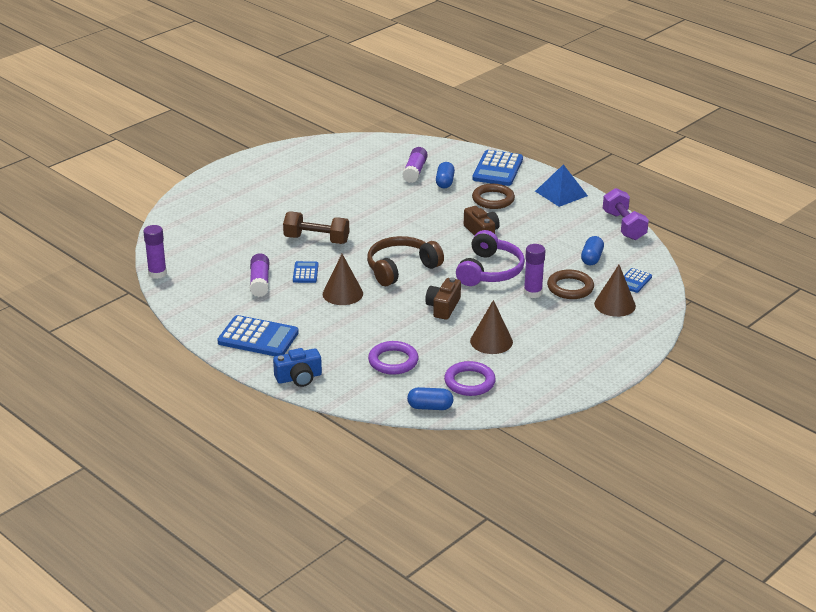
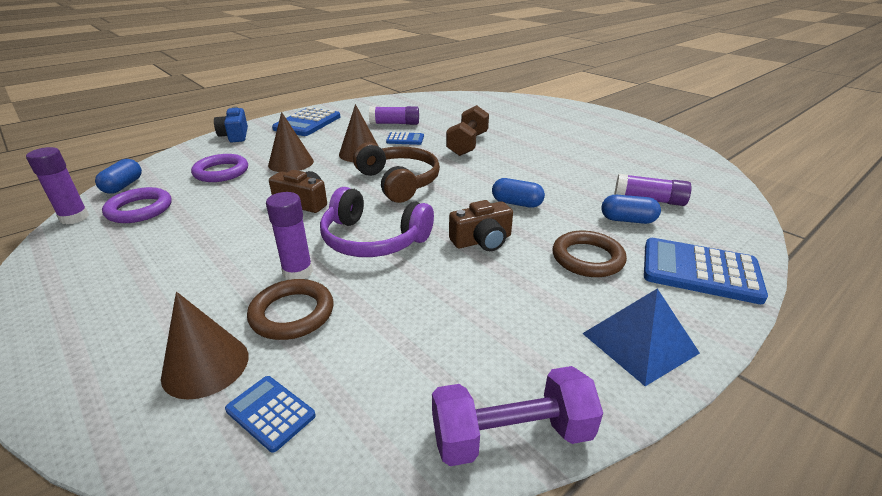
camera: 95 degrees right, 0 degrees up
(157, 273) = (420, 95): purple glue stick -> purple glue stick (74, 218)
(491, 341) = (205, 229): brown cone -> brown cone (291, 163)
(591, 258) = (380, 355): blue capsule -> blue capsule (516, 203)

